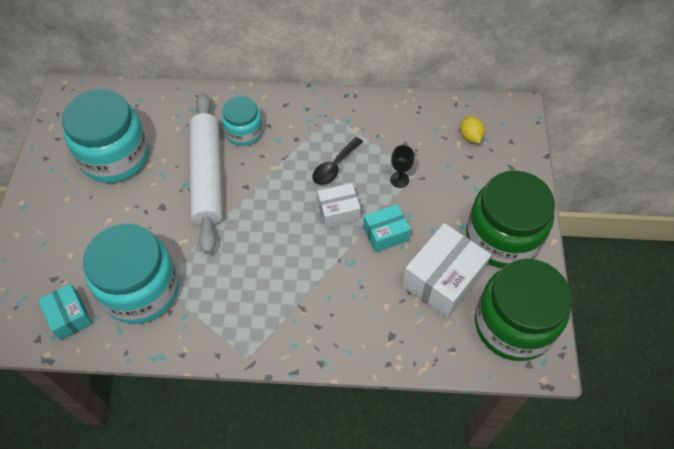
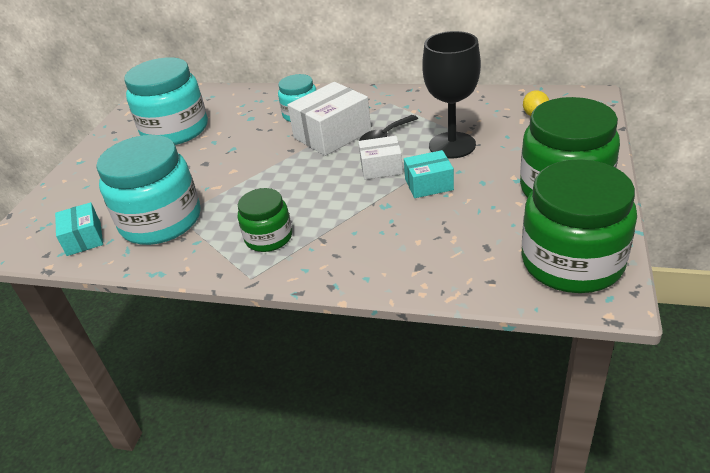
camera: 15 degrees right, 20 degrees down
(207, 176) = (256, 143): white rolling pin -> none
(252, 307) = (269, 237): none -> green jar
(399, 180) = (452, 145): black goblet -> black goblet, size x2.24
(442, 279) = (488, 221): white box -> white box (332, 134)

